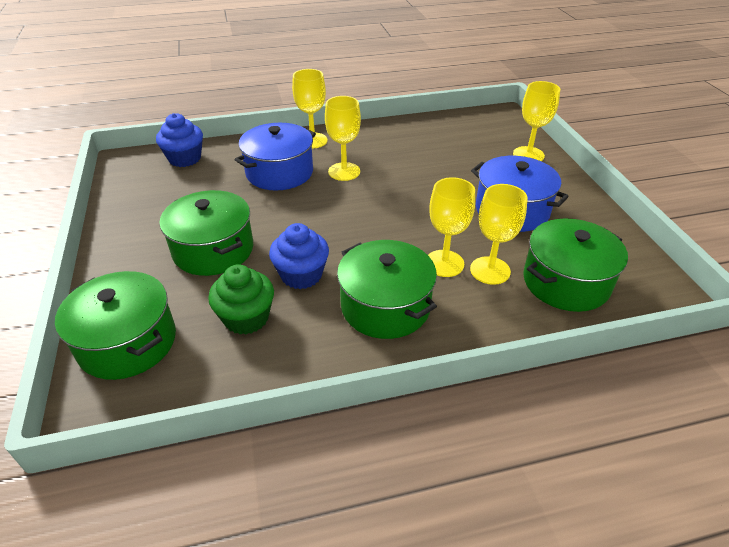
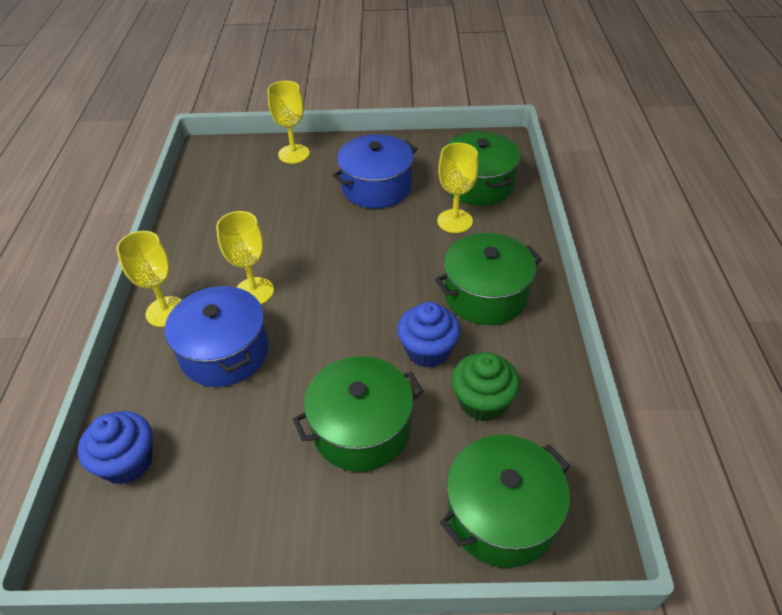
camera: 75 degrees left, 5 degrees up
(444, 263) = (438, 246): yellow goblet -> none

